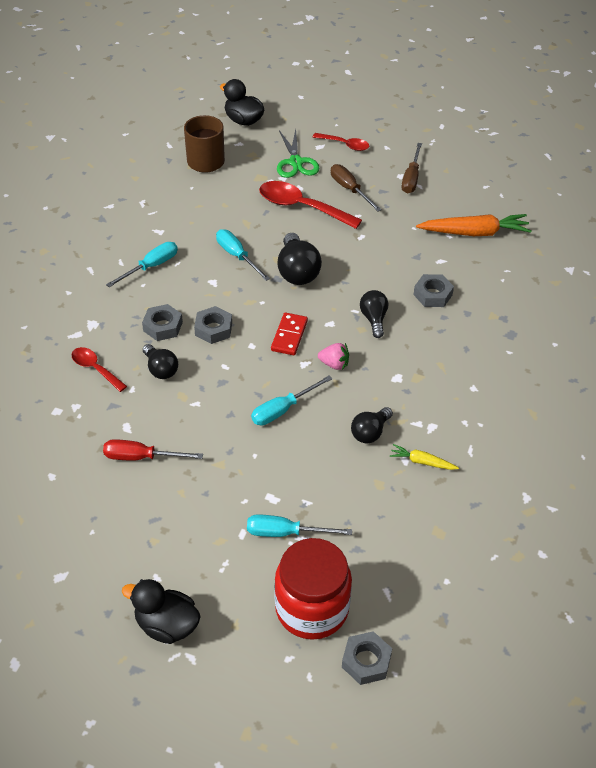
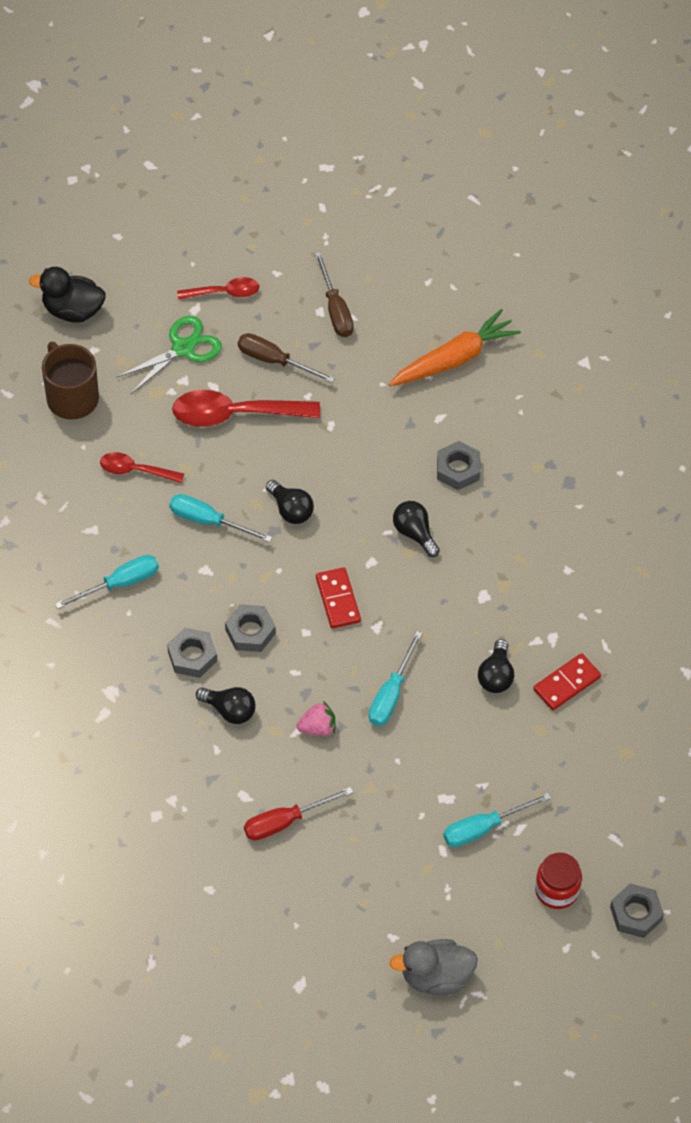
camera: 30 degrees left, 10 degrees up
(95, 369) = (158, 745): red spoon -> red spoon (135, 470)
(151, 266) = (120, 583): turquoise screwdriver -> turquoise screwdriver turned 45 degrees clockwise
(167, 625) = (436, 976): black duck -> grey duck
(296, 162) = (183, 348): green scissors -> green scissors turned 90 degrees counterclockwise
(297, 271) = (290, 510): black light bulb -> black light bulb, size x0.63
(312, 608) = (556, 890): red jar -> red jar, size x0.56
(334, 364) = (408, 612): pink strawberry -> pink strawberry (318, 728)
(422, 462) = (566, 683): yellow carrot -> red domino

